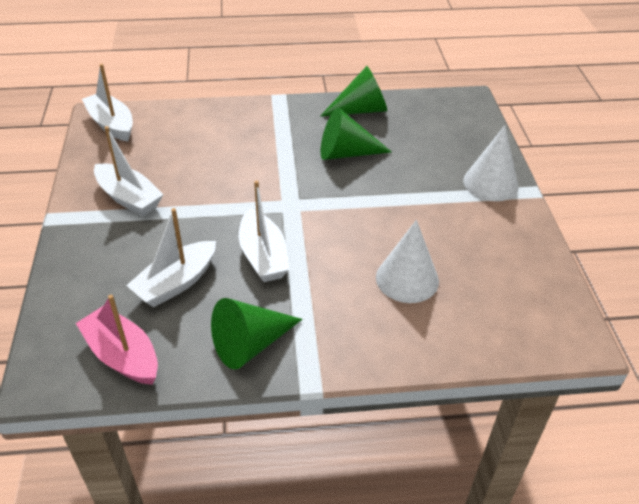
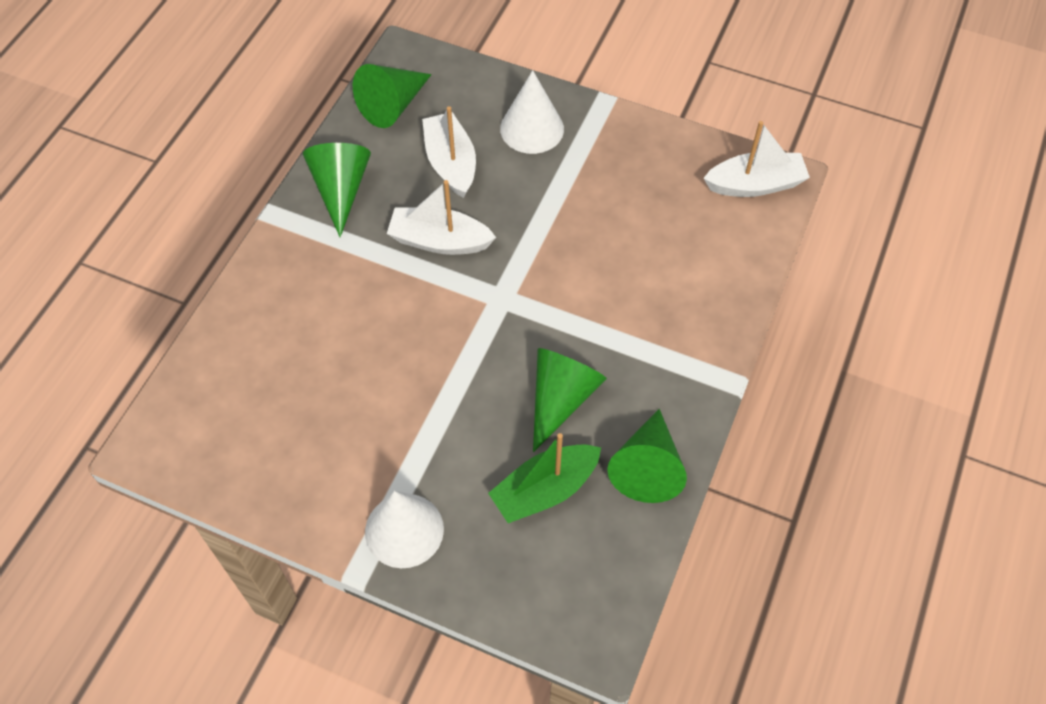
camera: 120 degrees right, 15 degrees up
(123, 355) = (393, 105): pink boat -> green cone
(129, 198) = (601, 163): white boat -> none
(407, 279) = (324, 346): white cone -> white cone (532, 128)
(410, 140) = (545, 490): none -> green boat

